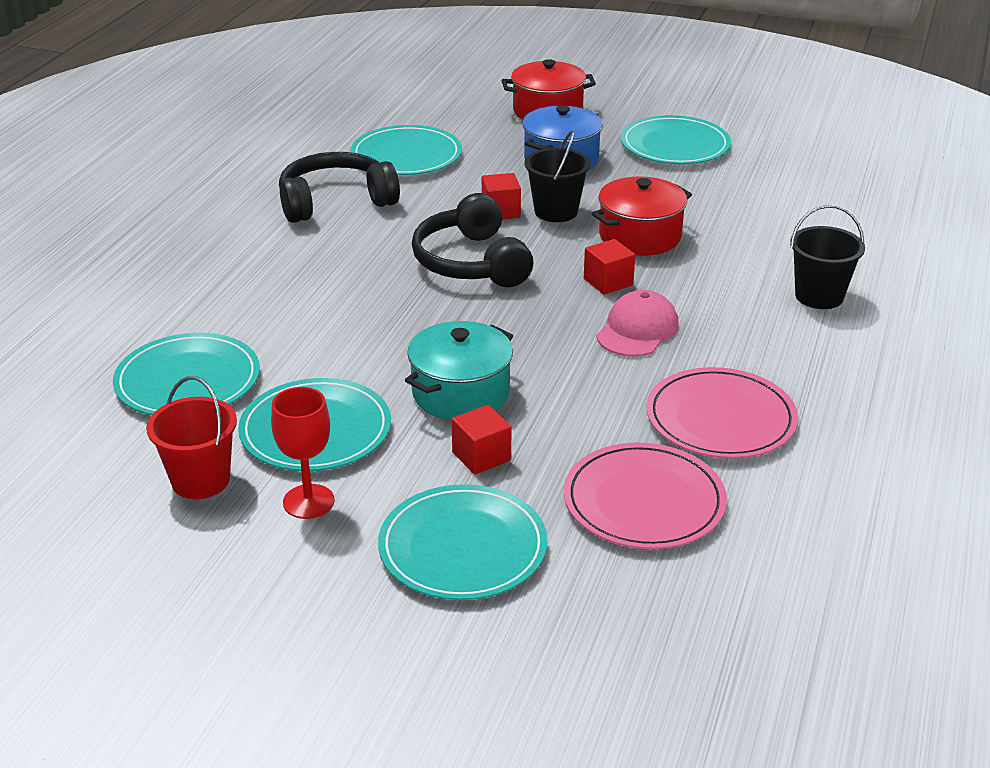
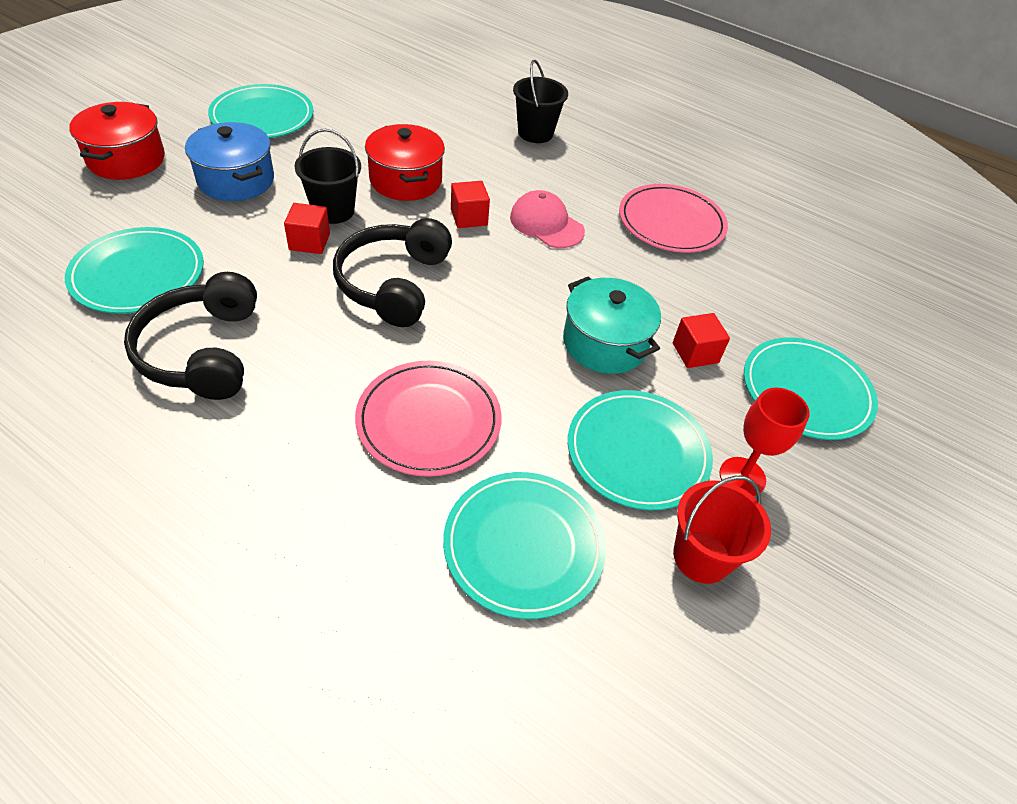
camera: 80 degrees left, 15 degrees up
(472, 262) = (394, 284): black headphones -> black headphones turned 105 degrees clockwise
(644, 501) = (759, 285): pink plate -> pink plate (429, 420)

